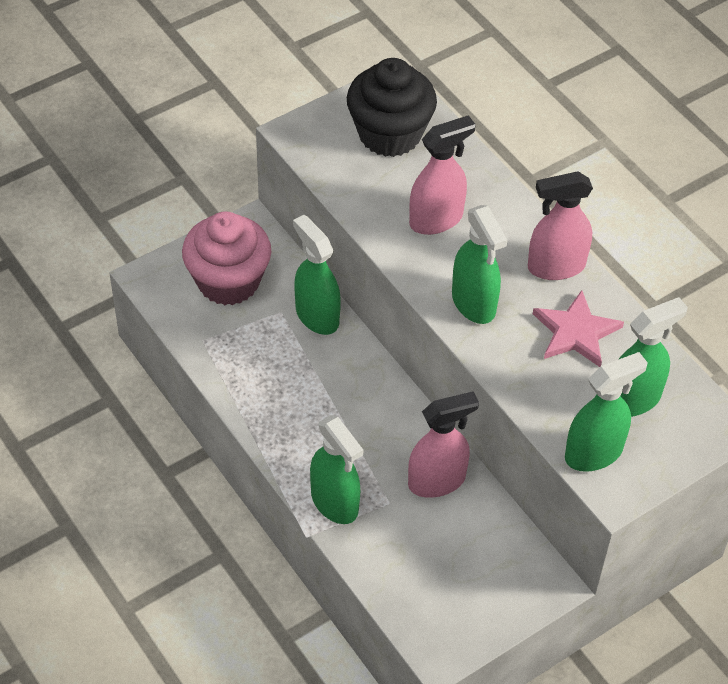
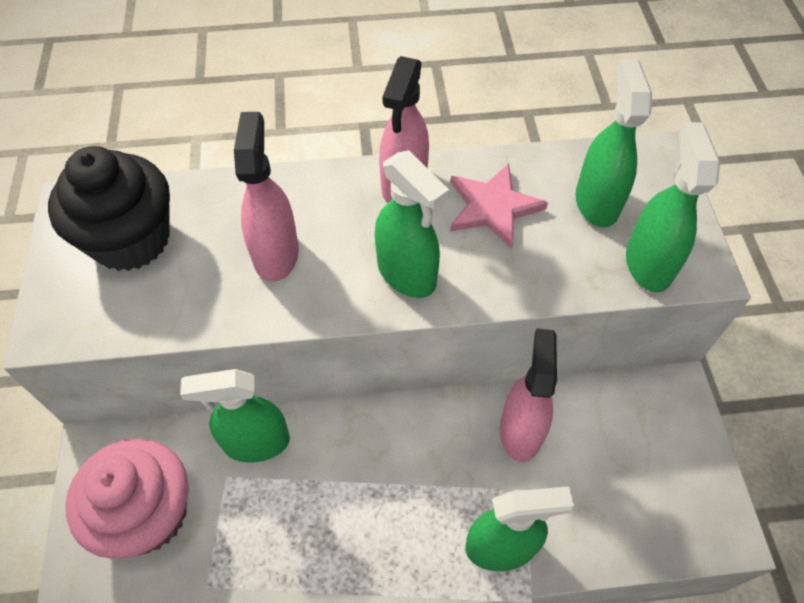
camera: 60 degrees left, 5 degrees up
(474, 303) = (407, 274): green spray bottle -> green spray bottle turned 45 degrees clockwise

